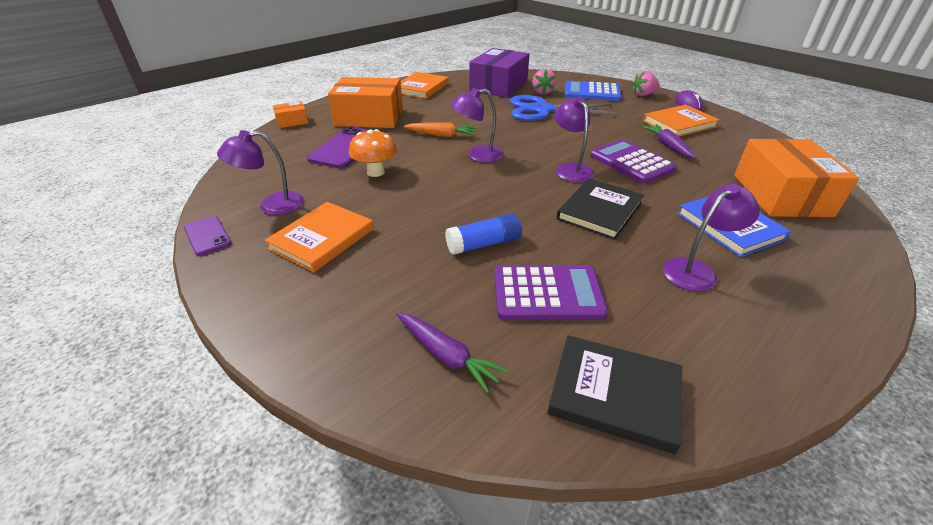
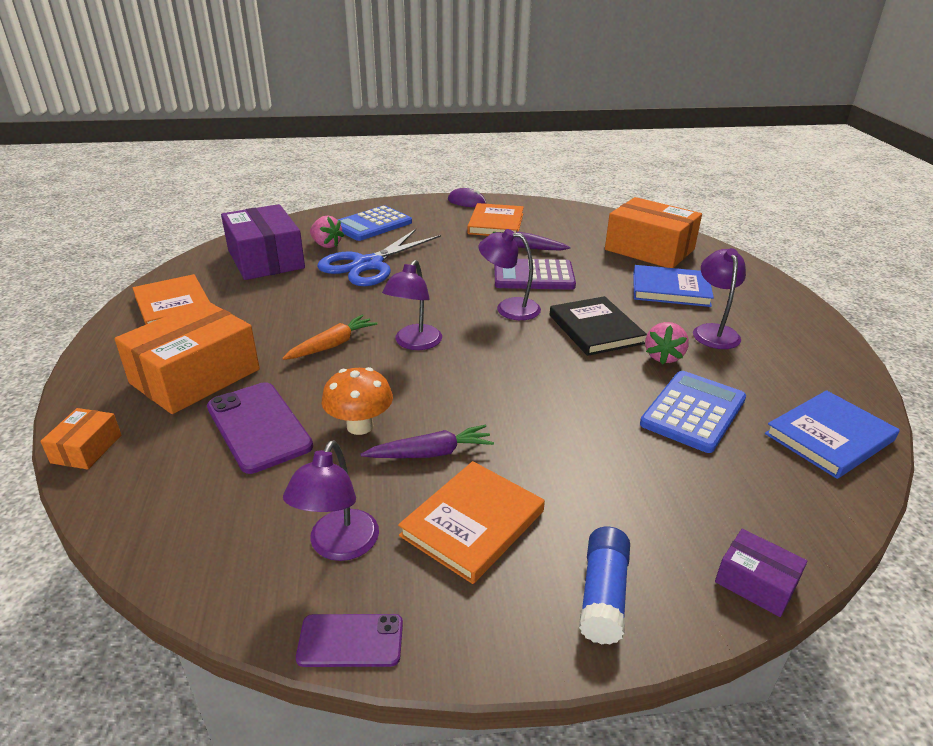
camera: 55 degrees left, 5 degrees down
(322, 239) = (473, 523): orange book -> orange book turned 60 degrees clockwise
(354, 387) = (755, 583): none -> purple box
(447, 355) = (742, 504): purple carrot -> purple carrot (431, 453)
(483, 244) = (590, 413): blue glue stick -> blue glue stick (603, 595)
(547, 293) = (693, 411): purple calculator -> blue calculator
(614, 394) = (829, 437): black book -> blue book
(643, 95) = (418, 208): pink strawberry -> pink strawberry (663, 357)

